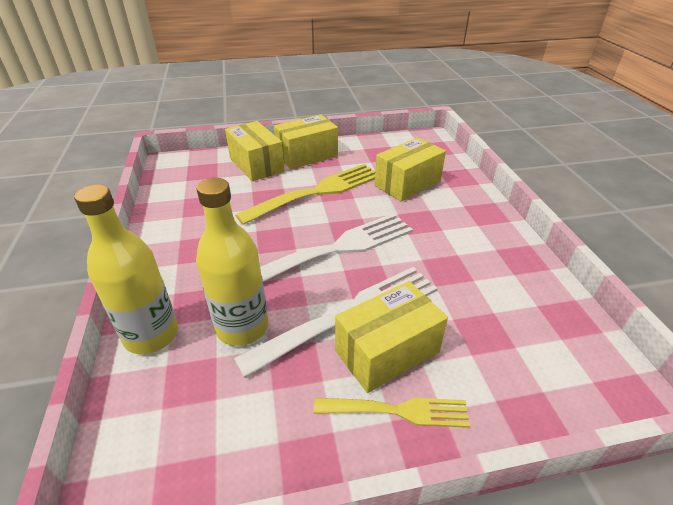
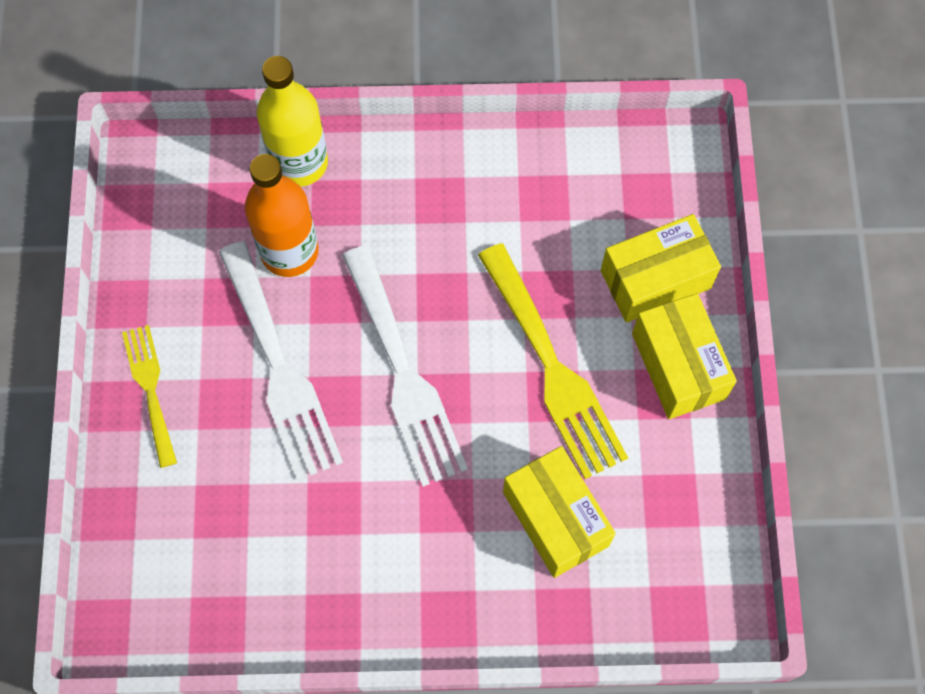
camera: 100 degrees right, 30 degrees up
(242, 327) = (289, 251): yellow bottle -> orange bottle
(387, 351) = (220, 396): yellow box -> none
(398, 411) = (150, 389): yellow fork -> yellow fork turned 150 degrees clockwise

